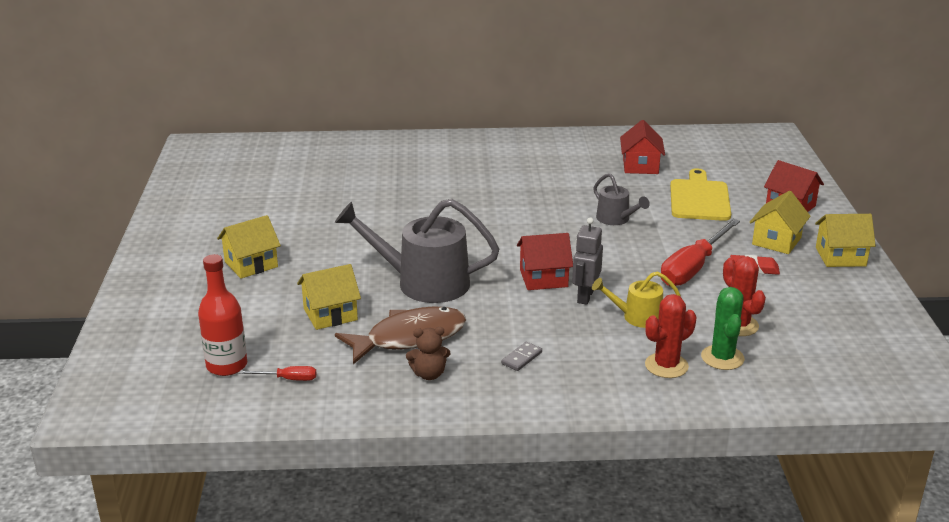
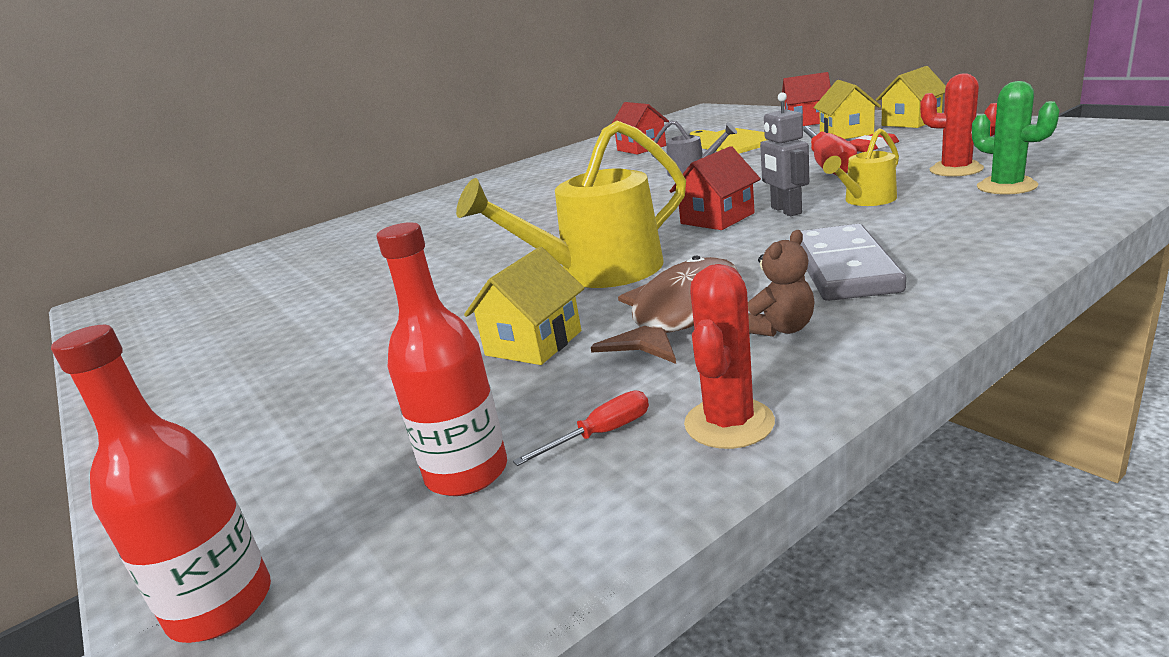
camera: 30 degrees left, 5 degrees down
(111, 368) = (221, 606): none -> red bottle
(251, 264) = (332, 353): yellow house -> none
(424, 283) = (599, 271): grey watering can -> yellow watering can
(521, 358) = (843, 268): grey domino -> grey domino, size x2.37
(666, 366) = (982, 210): red cactus -> red cactus (729, 423)

